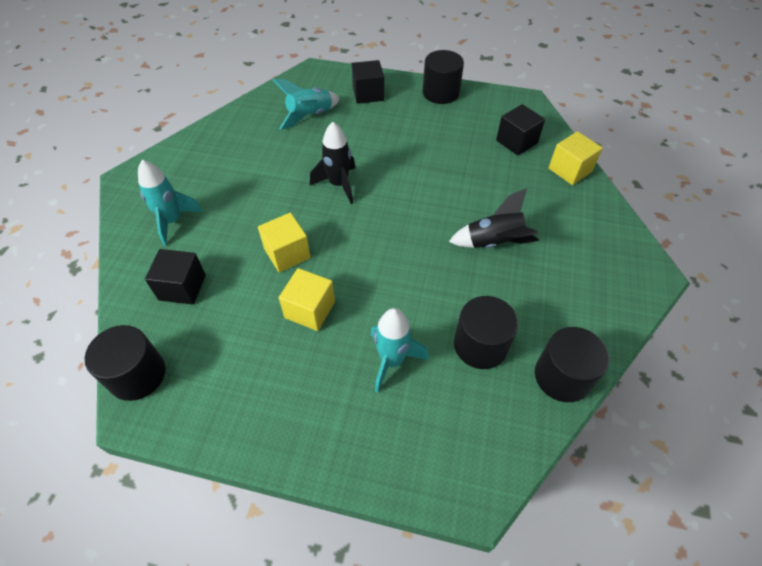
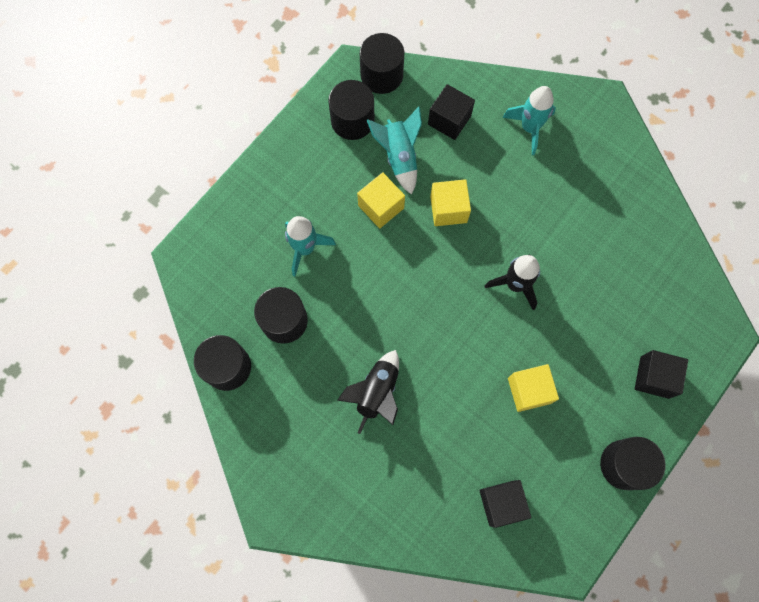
camera: 115 degrees right, 20 degrees up
(211, 381) = (352, 120): none -> black cylinder
(310, 116) = (636, 297): turquoise rocket -> turquoise rocket (399, 157)
(570, 170) = (433, 533): yellow cube -> yellow cube (529, 390)

